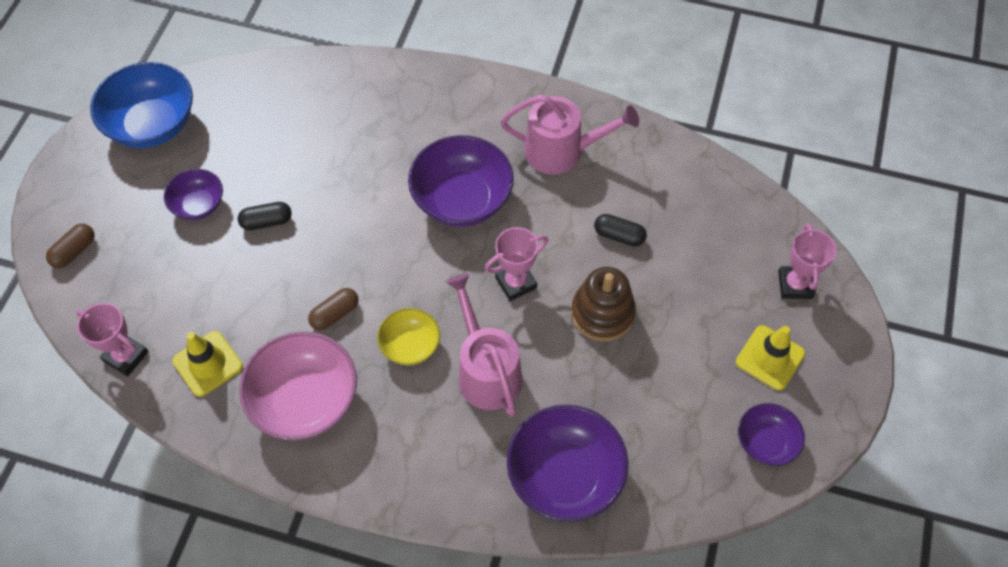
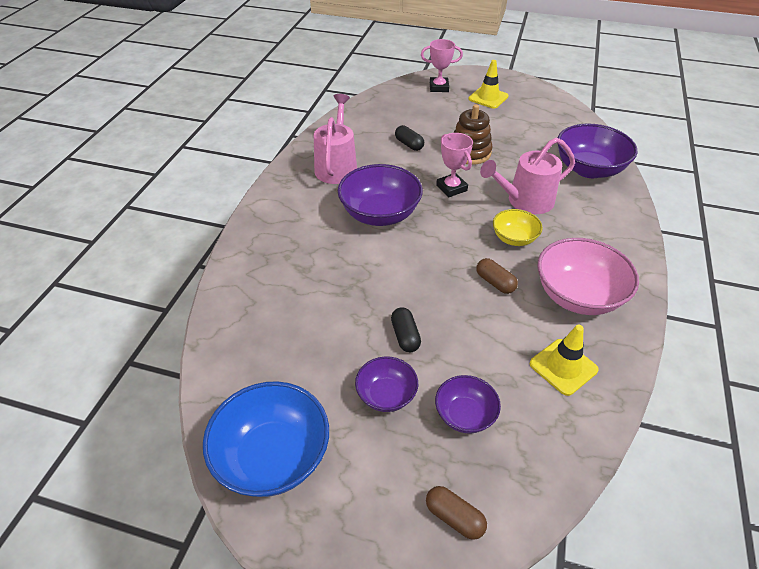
camera: 90 degrees left, 15 degrees down
(126, 356) = (574, 438): pink trophy -> none
(619, 236) = (409, 144): black capsule -> black capsule turned 60 degrees counterclockwise
(765, 442) = (541, 102): purple bowl -> purple bowl (465, 415)

